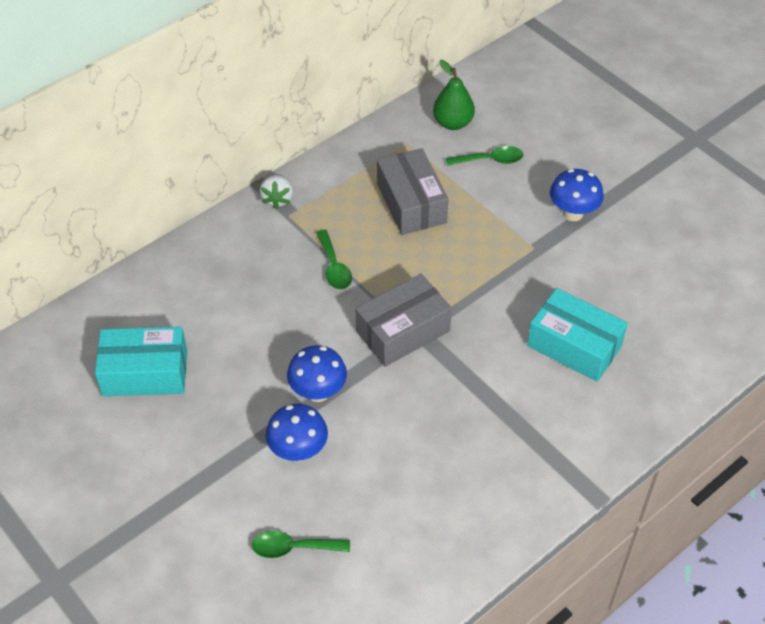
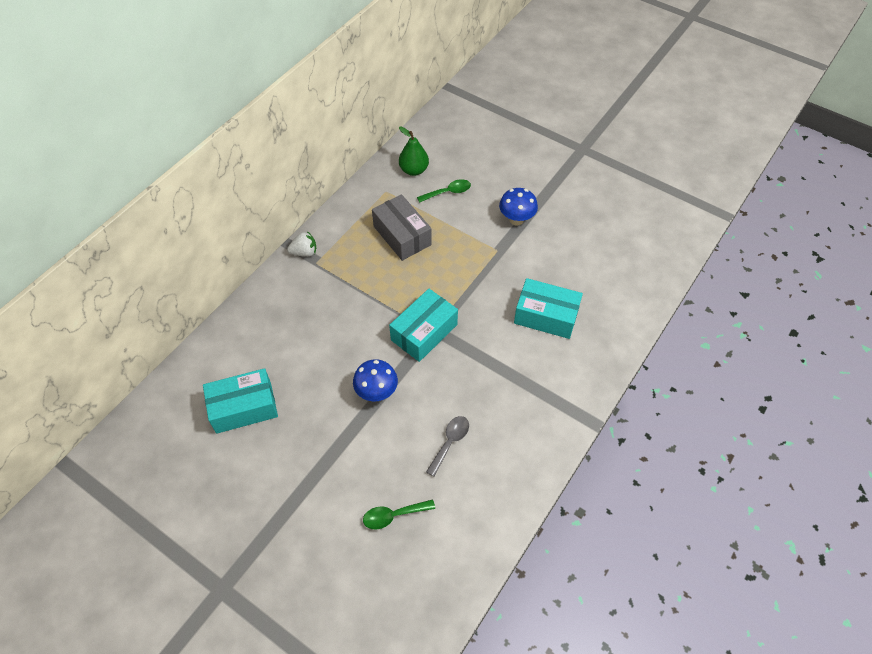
camera: 15 degrees left, 5 degrees up
(277, 199) = (304, 252): white strawberry -> white strawberry turned 90 degrees counterclockwise
(298, 451) = (375, 441): blue mushroom -> none
(334, 267) = (361, 295): green spoon -> none
(394, 475) = (450, 442): none -> grey spoon
(403, 331) = (424, 332): grey box -> turquoise box

